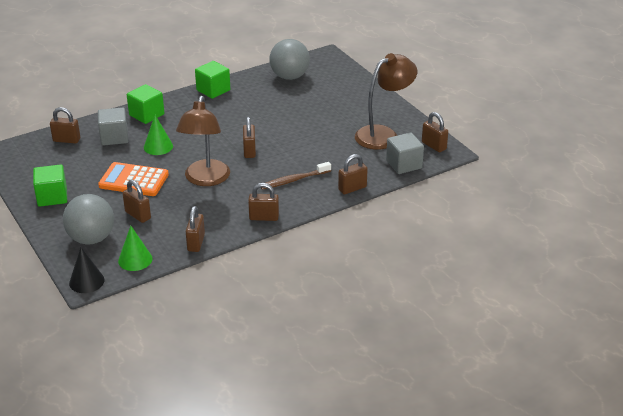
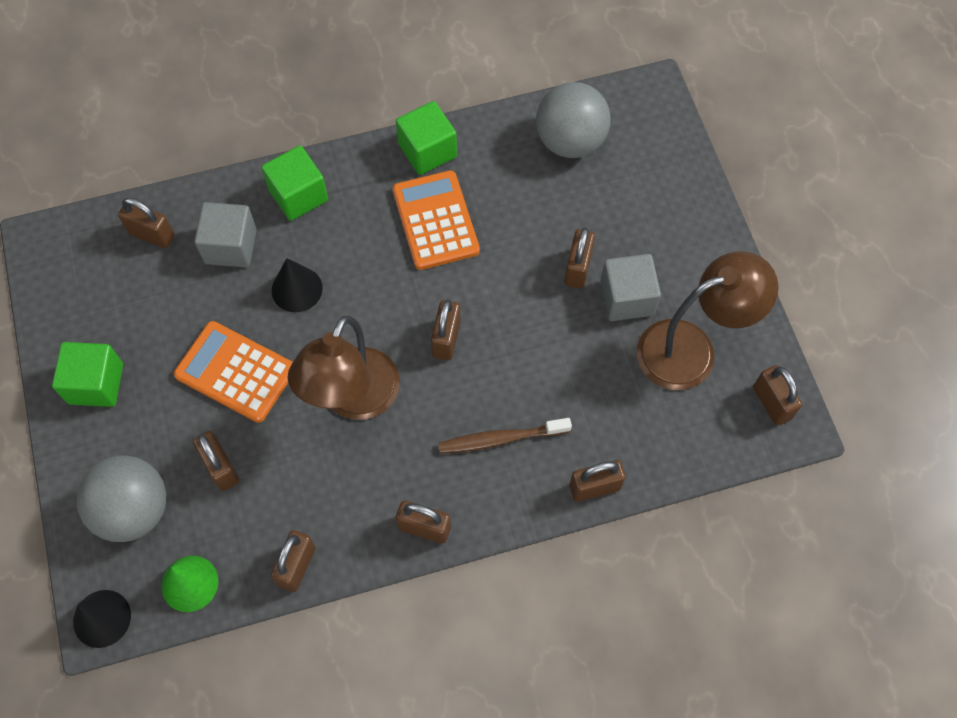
camera: 15 degrees right, 30 degrees up
(158, 146) = (297, 289): green cone -> black cone
(227, 112) = (435, 220): none -> orange calculator
(311, 117) = (577, 268): none -> brown padlock
(404, 164) = (703, 443): grey cube -> grey cube (627, 298)

